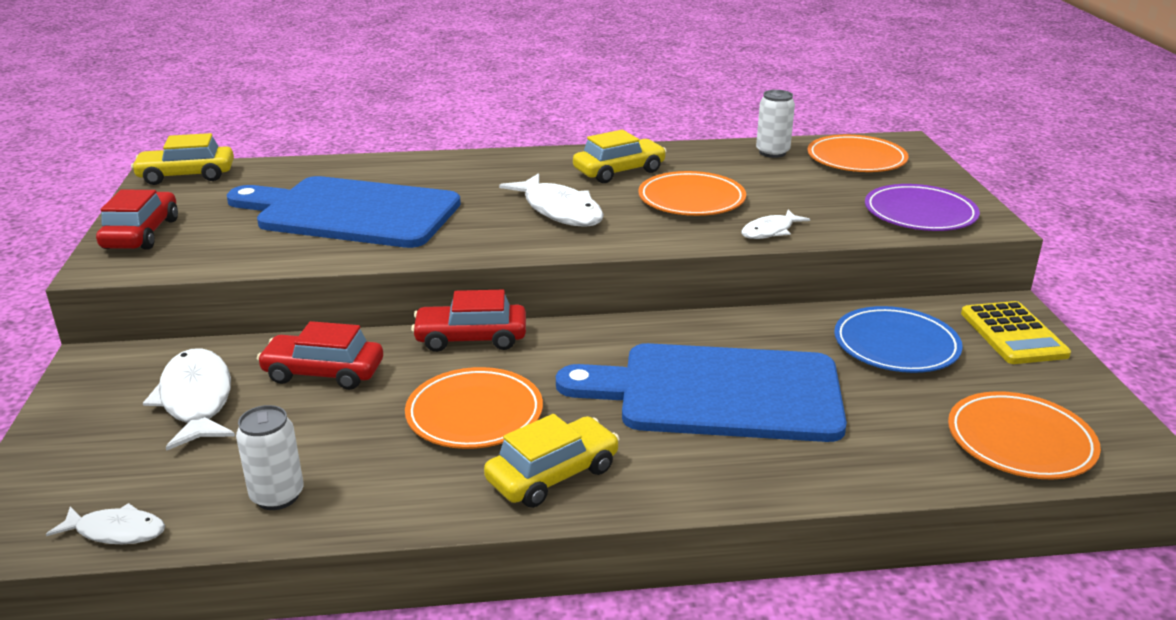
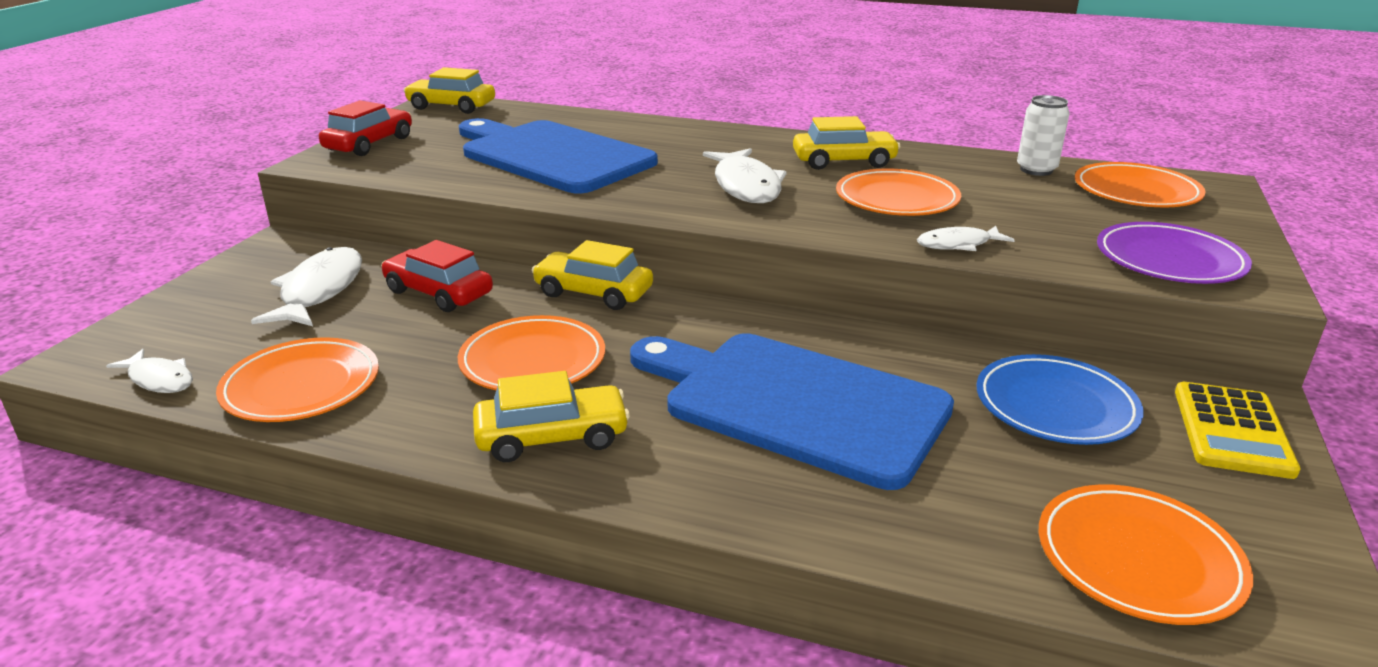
camera: 25 degrees right, 0 degrees up
(277, 496) = (301, 386): white can -> orange plate
(471, 338) = (593, 293): red car -> yellow car

